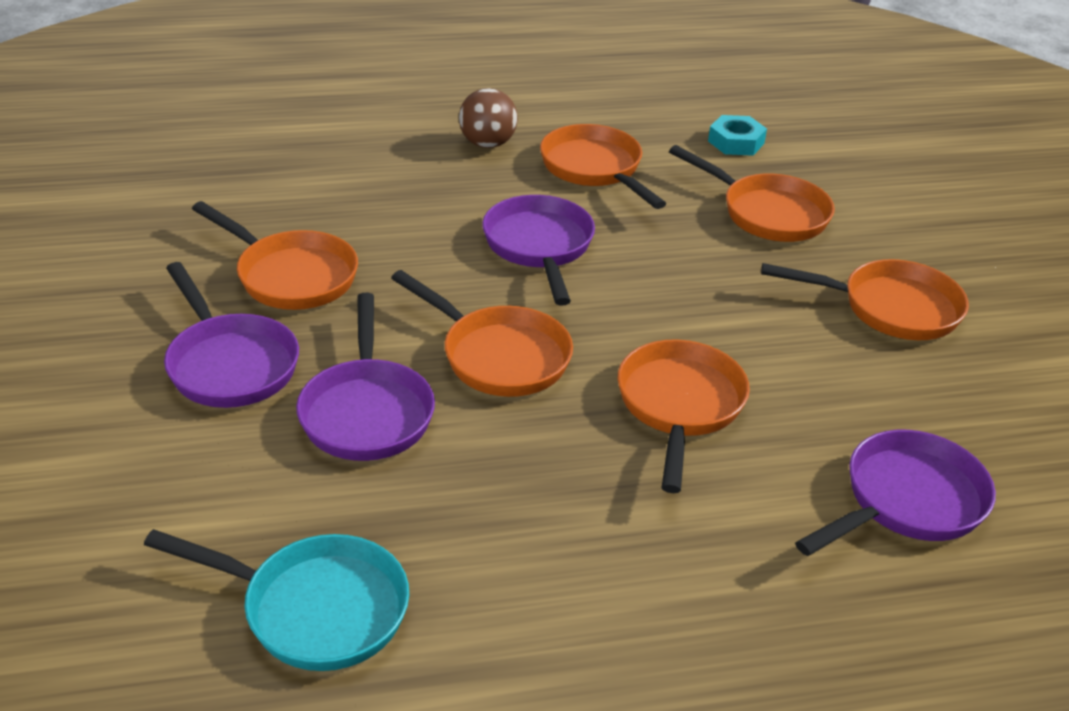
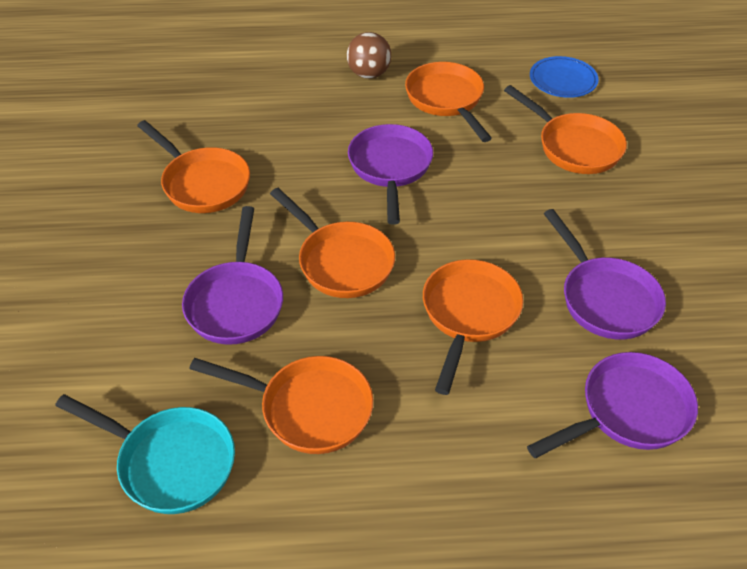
camera: 10 degrees right, 10 degrees up
(229, 364) = (146, 255): purple pan -> purple pan (605, 298)
(736, 142) = (563, 80): turquoise nut -> blue plate
(890, 308) = (654, 238): orange pan -> orange pan (308, 408)

